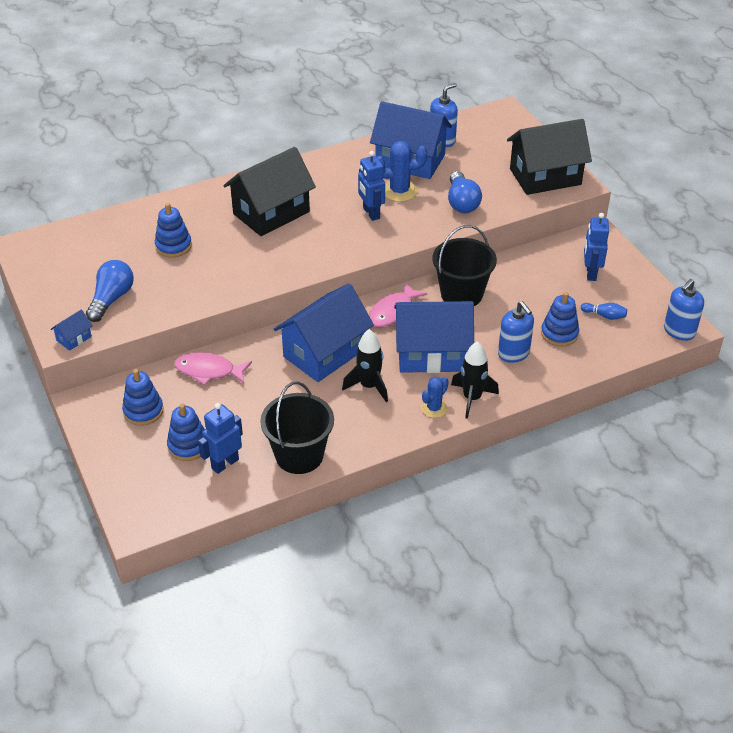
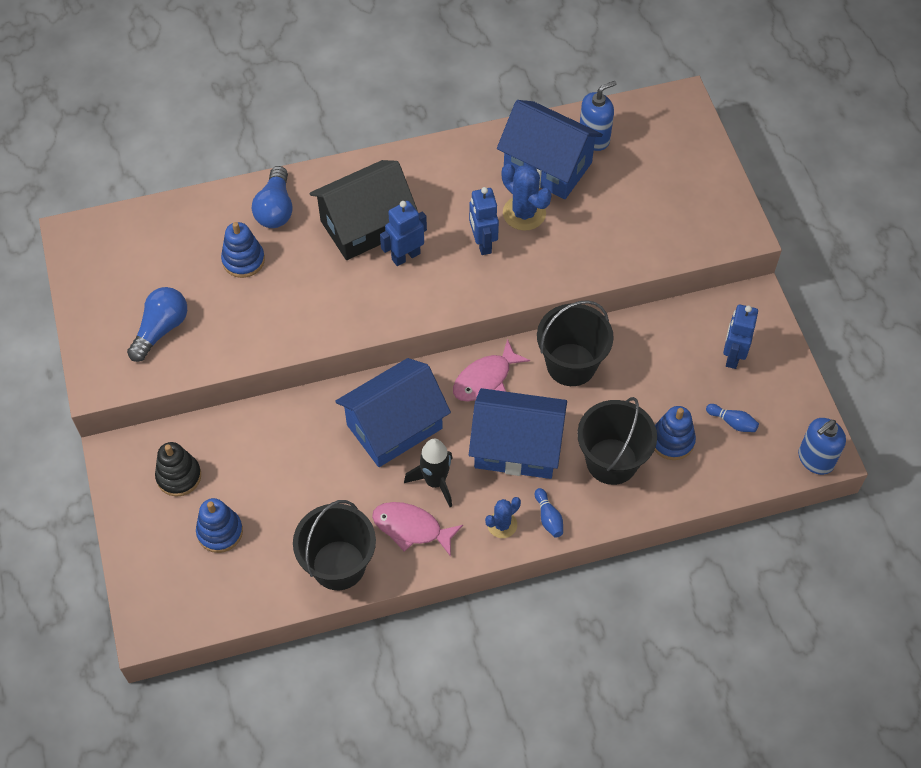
camera: 10 degrees right, 15 degrees up
(74, 338) = (111, 380): blue house -> none
(143, 411) = (179, 476): blue stacking toy -> black stacking toy
(208, 371) = (259, 432): pink fish -> pink fish (411, 528)
(225, 463) = (255, 563): blue robot -> blue robot (405, 256)
(399, 191) = (524, 213): blue cactus -> blue cactus turned 45 degrees clockwise
(462, 202) = (595, 242): blue light bulb -> blue light bulb (275, 209)
(472, 398) = (548, 517): black rocket -> blue bowling pin
(513, 353) = (611, 461): blue soap dispenser -> black bucket
(545, 177) = (706, 215): black house -> none

